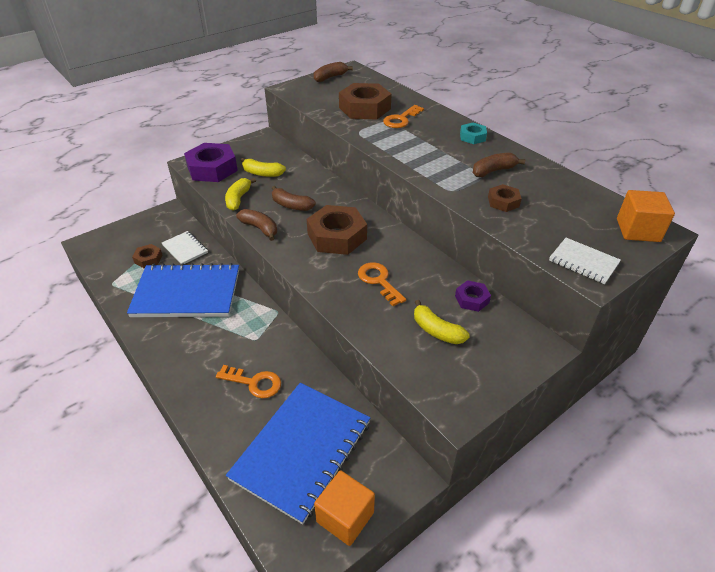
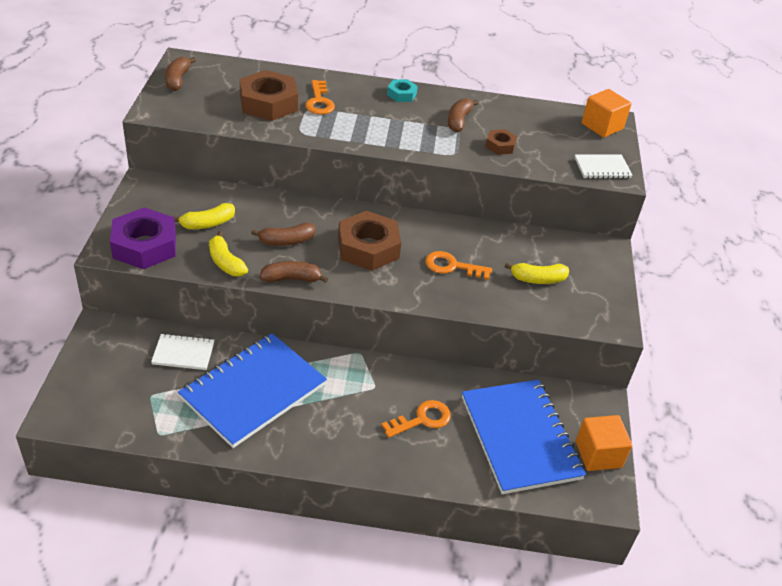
camera: 50 degrees left, 0 degrees up
(148, 259) = (159, 387): brown nut -> none
(472, 299) = (529, 241): purple nut -> none

